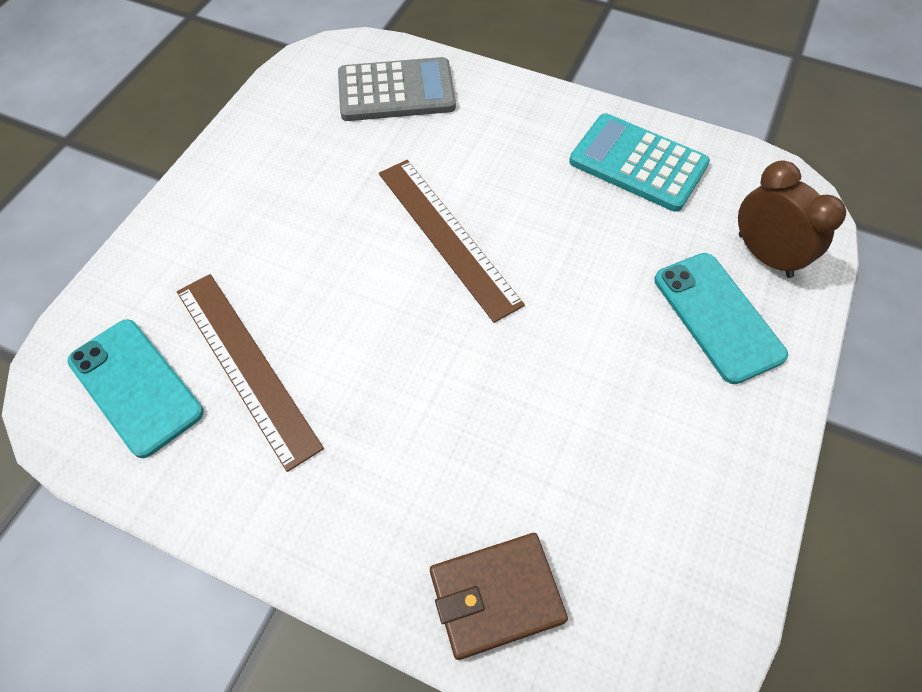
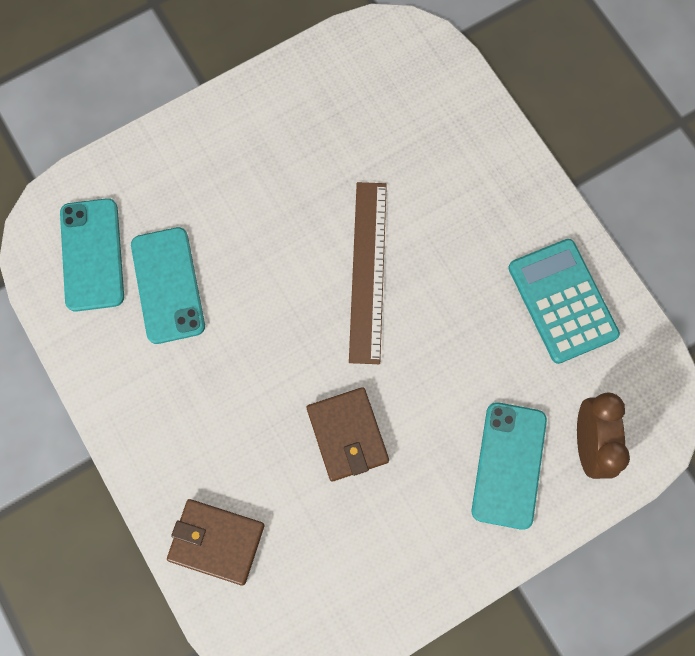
camera: 35 degrees right, 15 degrees up
(246, 365) = (168, 285): brown ruler -> turquoise phone
(396, 91) = (425, 108): grey calculator -> none
(547, 388) = (347, 435): none -> brown wallet

